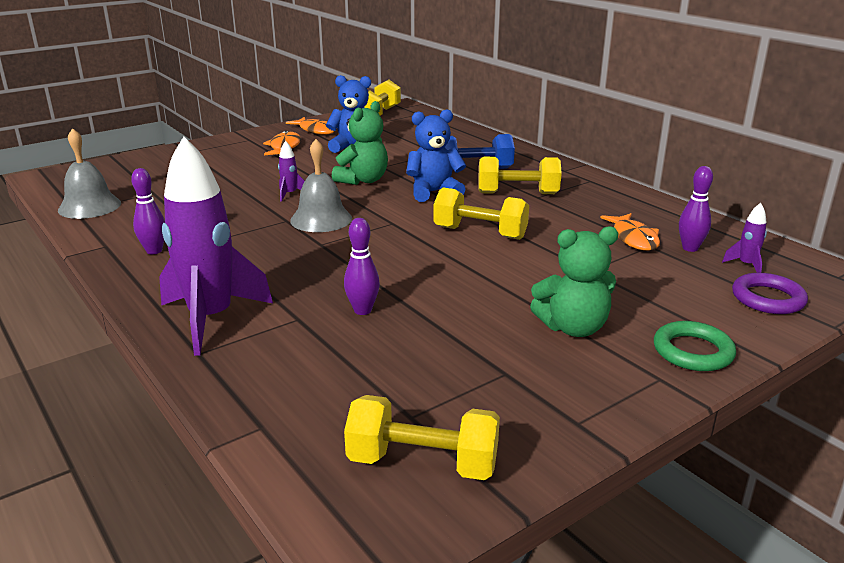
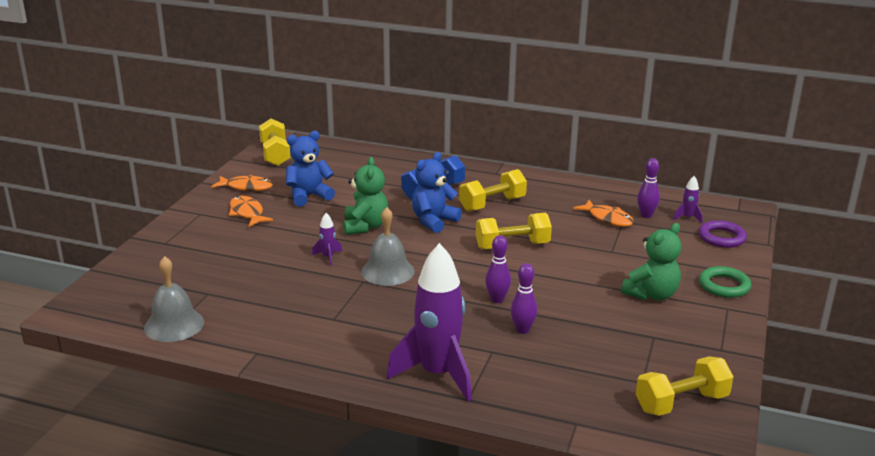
camera: 35 degrees left, 0 degrees up
(154, 251) = (305, 342): purple bowling pin -> purple bowling pin (497, 299)

